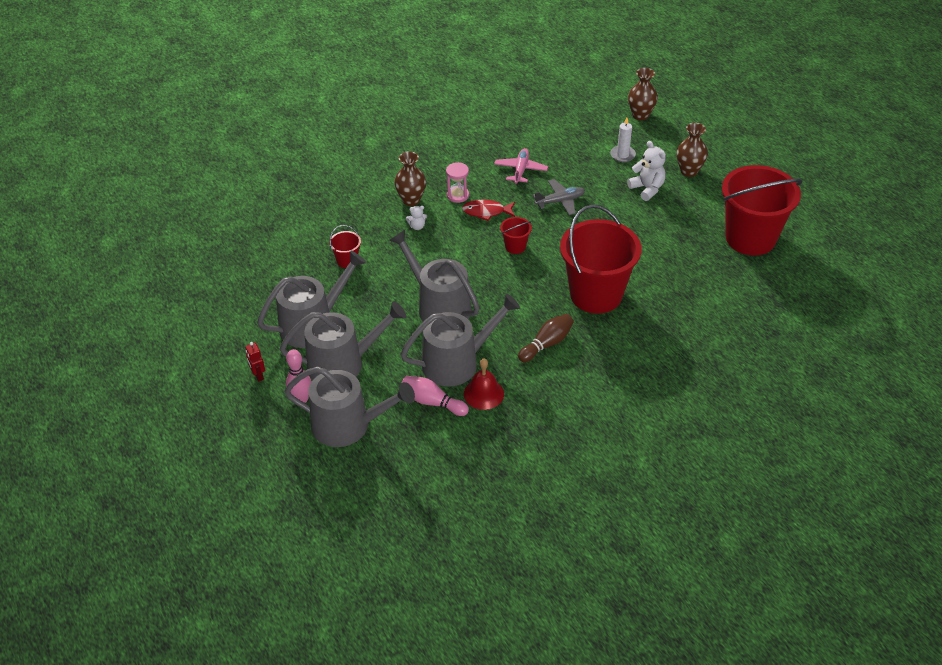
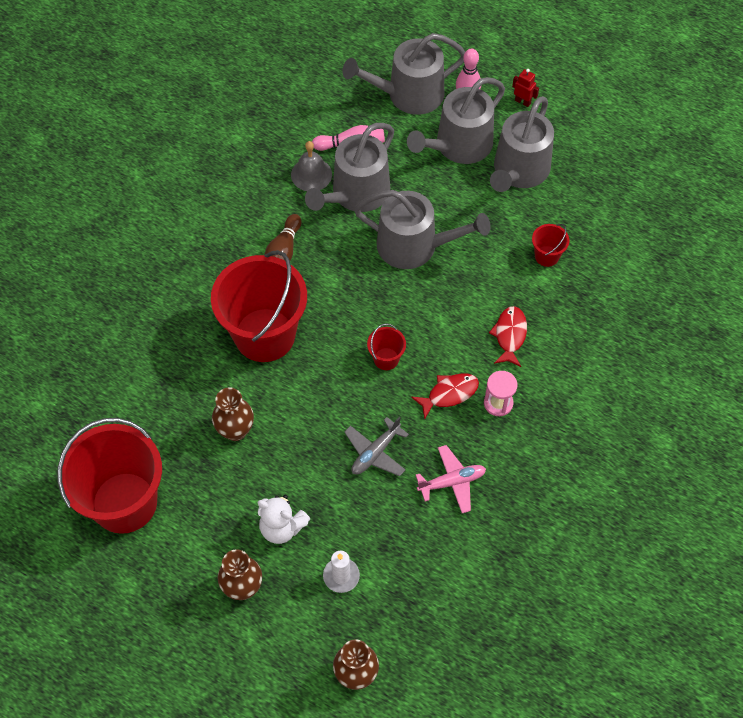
camera: 150 degrees right, 15 degrees up
(411, 200) = (544, 369): brown vase -> brown vase (235, 430)
(417, 226) = (510, 335): white teddy bear -> red fish
(483, 393) = (311, 174): red bell -> grey bell
(520, 170) = (452, 482): pink plane -> pink plane turned 90 degrees counterclockwise

